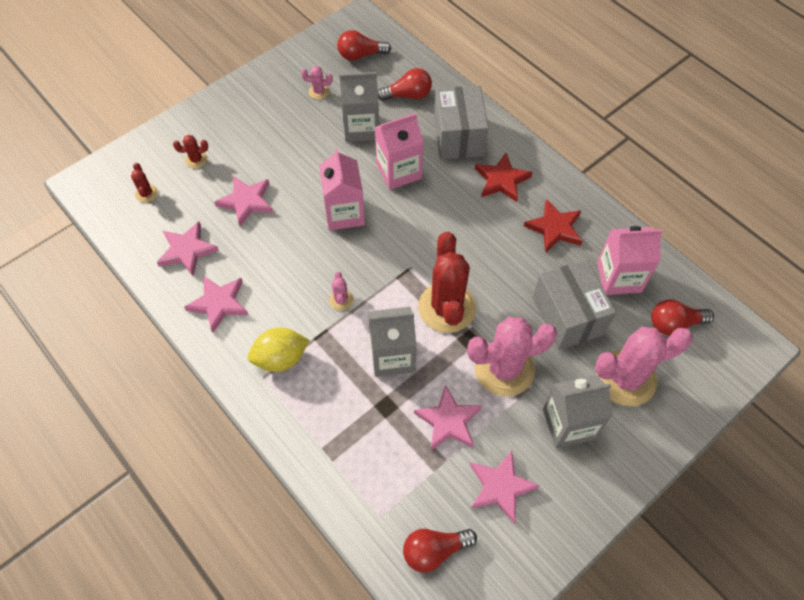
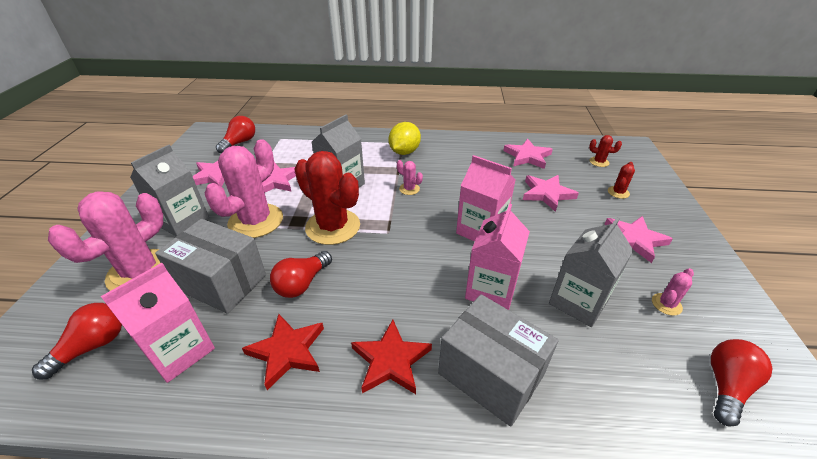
camera: 135 degrees right, 20 degrees down
(219, 303) = (471, 150): pink star -> pink star (634, 240)
(408, 95) = (605, 379): red light bulb -> red light bulb (302, 283)

